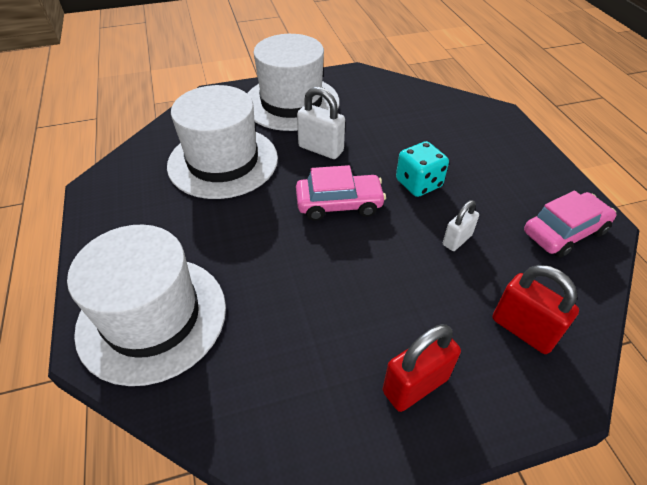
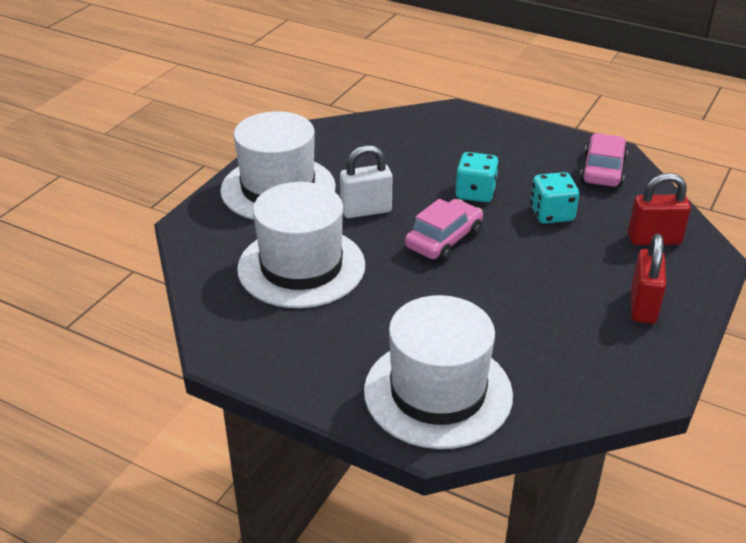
camera: 45 degrees left, 10 degrees down
(457, 240) = (552, 214): white padlock -> turquoise dice

